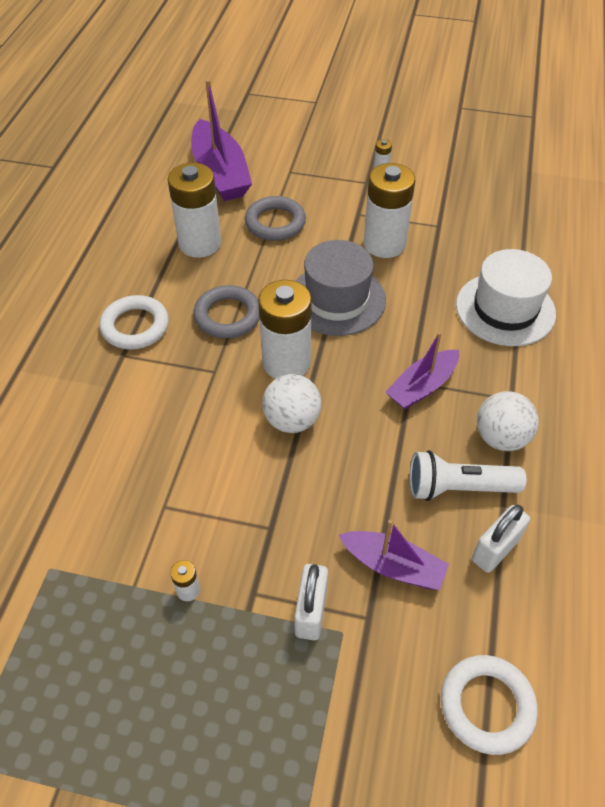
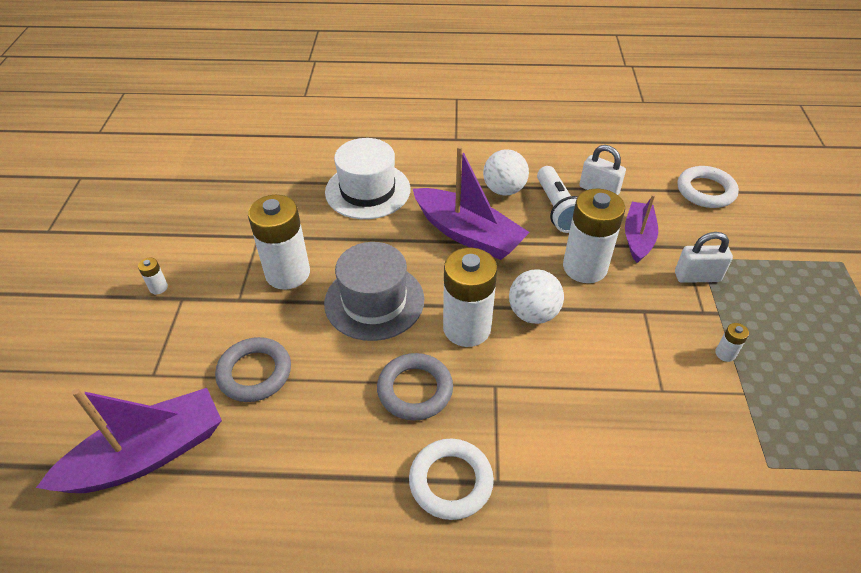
camera: 100 degrees left, 5 degrees down
(200, 243) = (296, 446): white battery -> white battery (585, 267)
(422, 387) = (468, 234): purple boat -> purple boat, size x1.61

